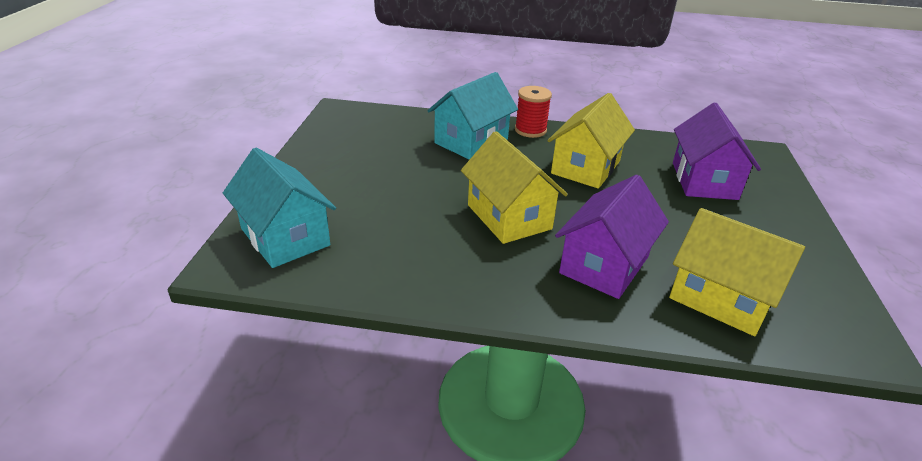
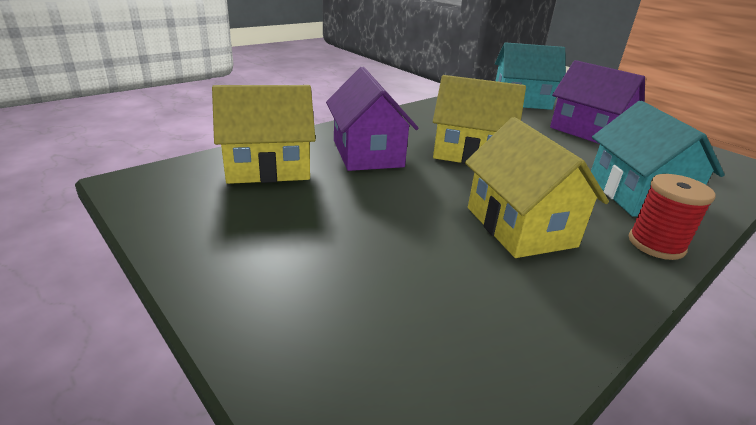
camera: 130 degrees right, 5 degrees down
(704, 180) = (397, 292): purple house -> purple house (587, 131)

